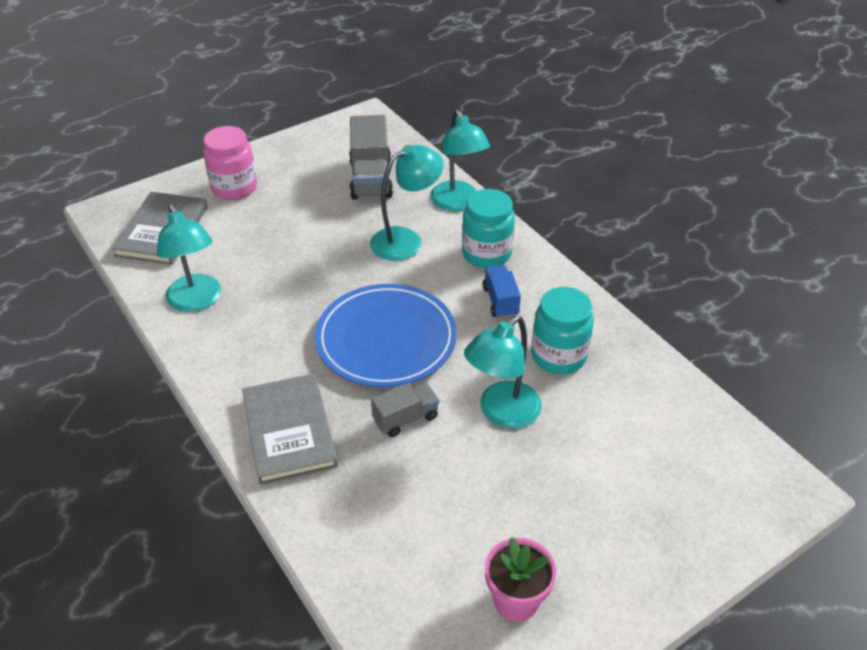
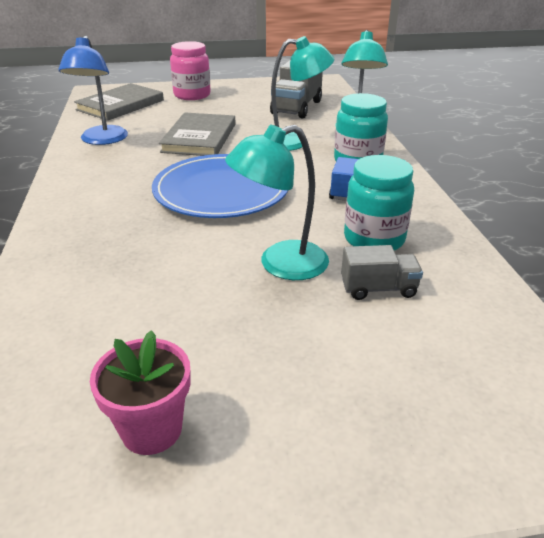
camera: 25 degrees right, 10 degrees down
(197, 301) = (102, 140): turquoise lamp -> blue lamp
(290, 430) = (82, 225): grey book -> grey book (200, 138)
(406, 418) = (186, 243): grey truck -> grey truck (378, 288)

